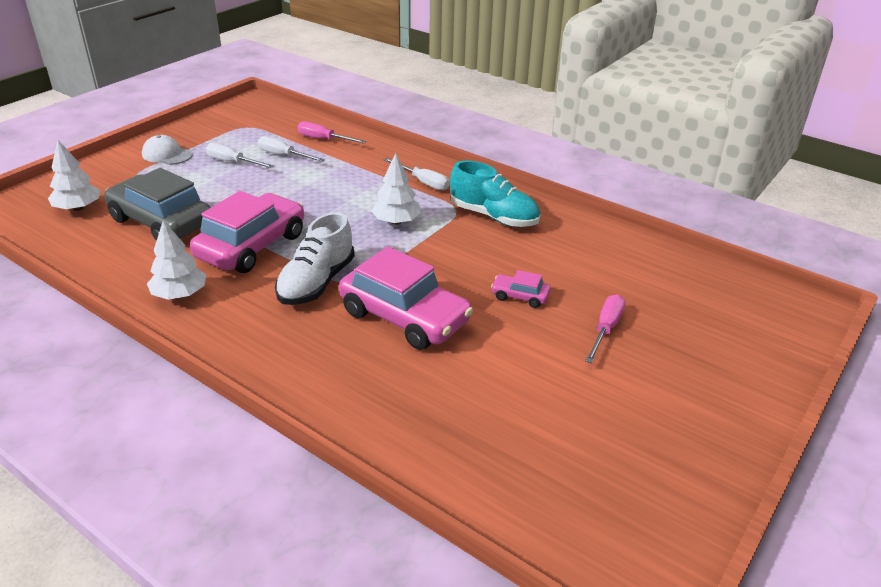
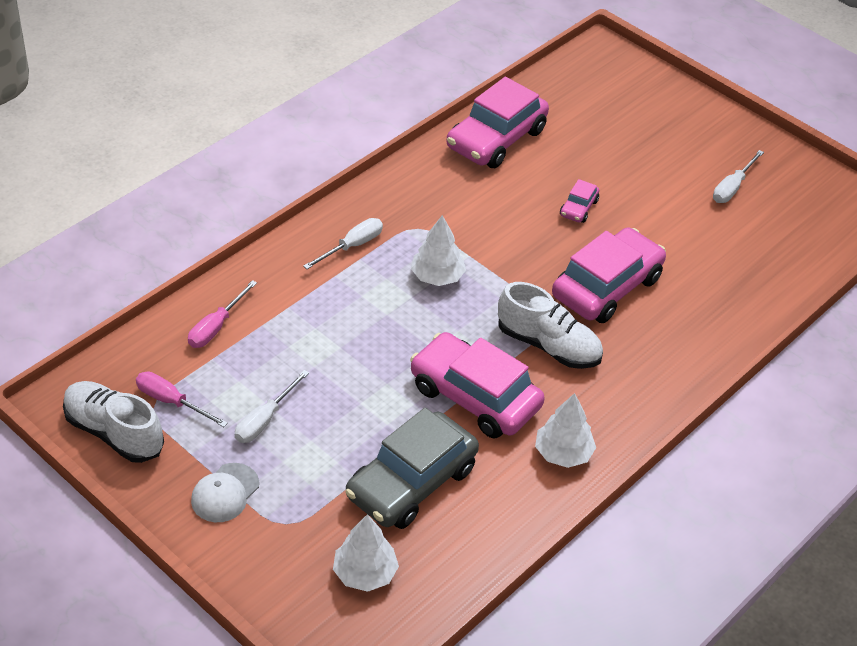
camera: 85 degrees left, 10 degrees up
(226, 118) = (114, 432): none -> white shoe
(283, 155) = (256, 368): white screwdriver -> white screwdriver (732, 187)
(494, 216) = (437, 202): turquoise shoe -> none
(601, 243) = (496, 139): none -> pink car
(606, 329) = (627, 166): pink screwdriver -> pink screwdriver (171, 401)

